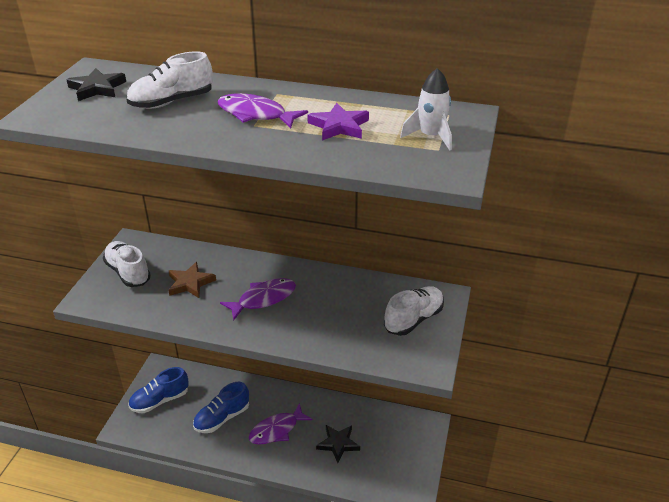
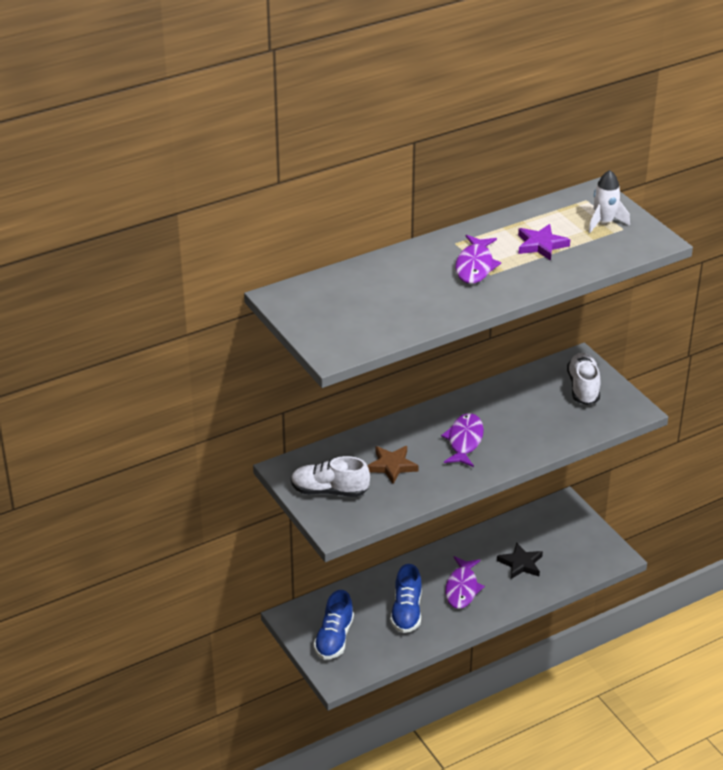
camera: 45 degrees left, 0 degrees up
(97, 88) = (324, 309): black star -> none
(172, 102) = (401, 289): white shoe -> none
(255, 114) = (475, 266): purple fish -> purple fish turned 60 degrees counterclockwise

